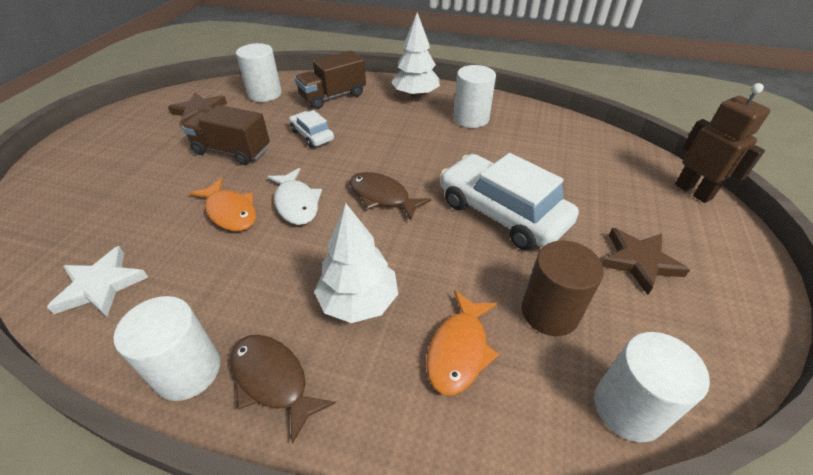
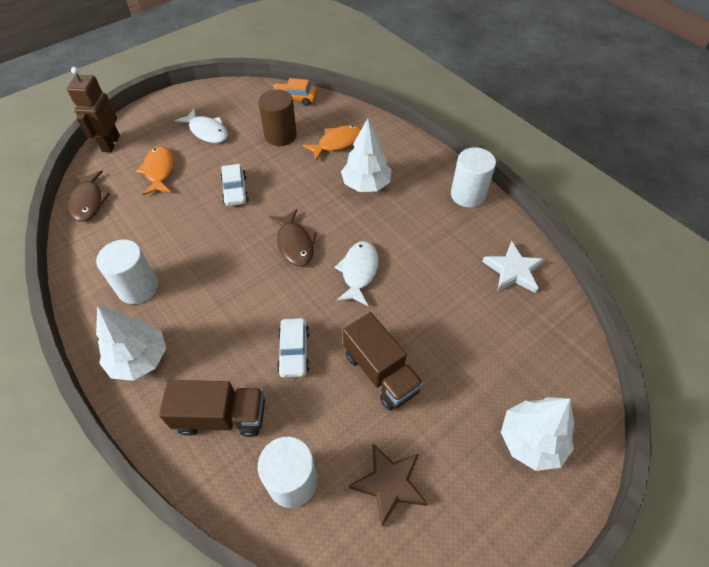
camera: 145 degrees left, 10 degrees up
(87, 163) = (531, 441): none -> white tree
(230, 212) = (411, 290): orange fish -> orange fish (159, 171)
(273, 380) = (429, 172): brown fish -> brown fish (88, 201)
(502, 213) = (235, 190): white car -> white car, size x0.51
(628, 408) = (295, 98): white cylinder -> orange car
(639, 261) = (207, 131): brown star -> white fish

